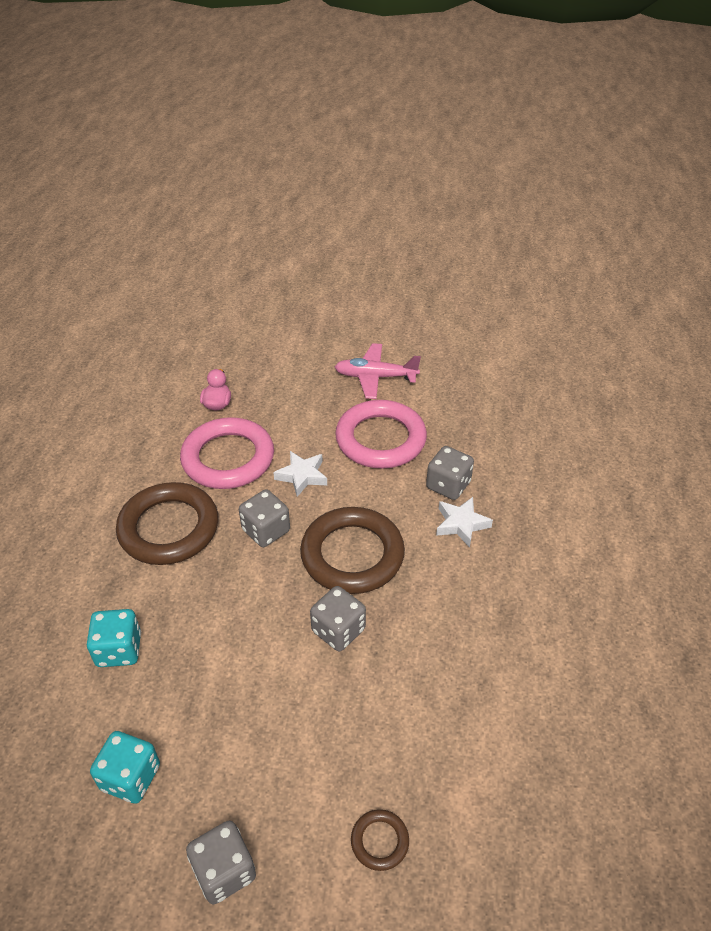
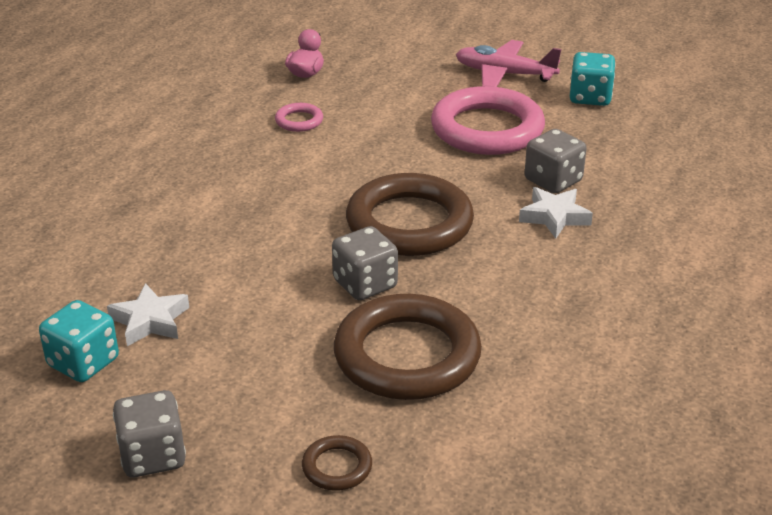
camera: 15 degrees right, 10 degrees down
(119, 650) = (113, 259): turquoise dice -> turquoise dice (590, 97)
(169, 528) = (208, 169): brown ring -> brown ring (407, 355)
(228, 458) = (299, 121): pink ring -> pink ring, size x0.43
(266, 530) = (317, 188): grey dice -> none
(302, 476) = (379, 147): white star -> white star (150, 321)

